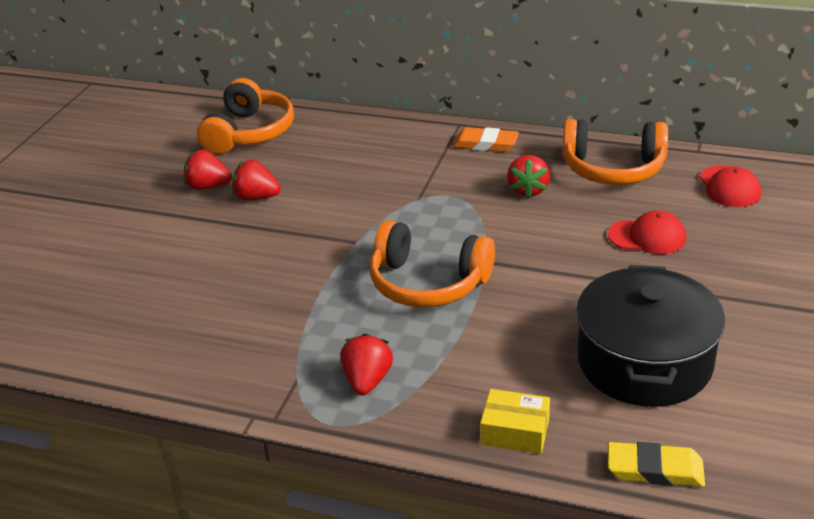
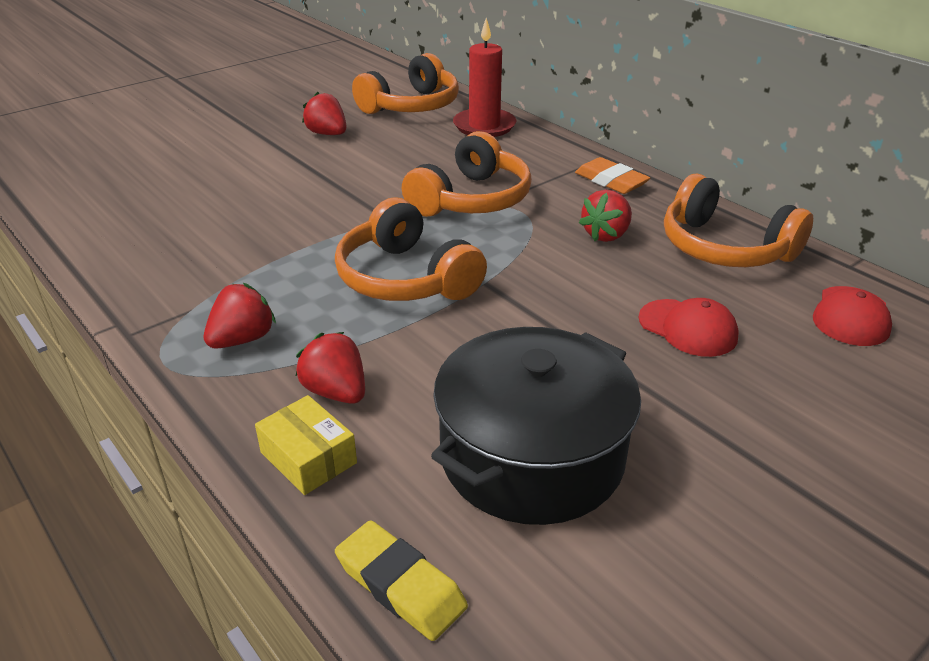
camera: 30 degrees right, 0 degrees up
(256, 197) = (353, 154): red strawberry -> red strawberry (336, 392)
(335, 130) = (484, 126): none -> red candle
(401, 200) = (471, 199): none -> orange headphones

